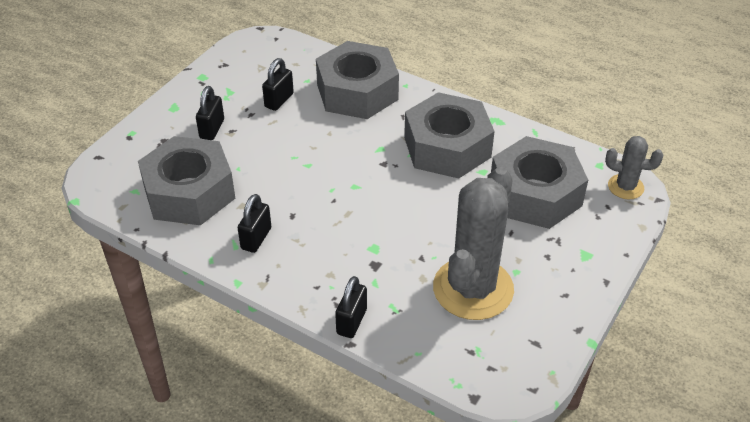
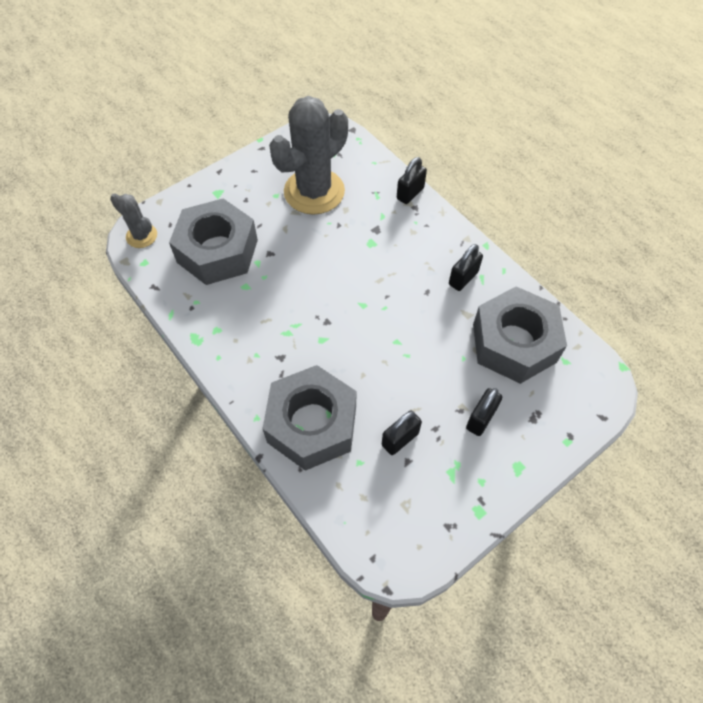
camera: 160 degrees left, 15 degrees up
(447, 147) = (260, 321): grey nut -> none

